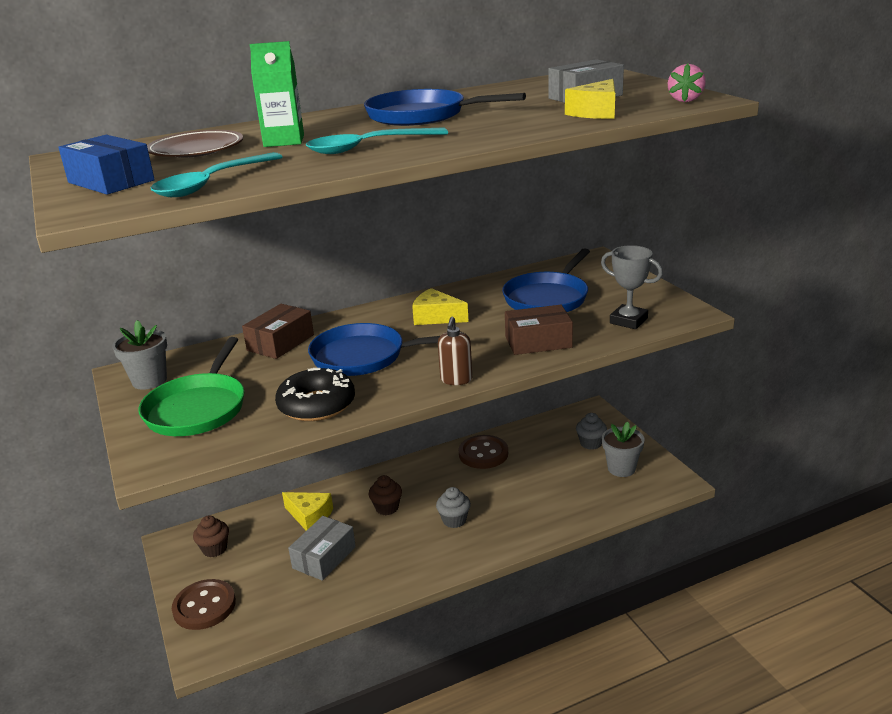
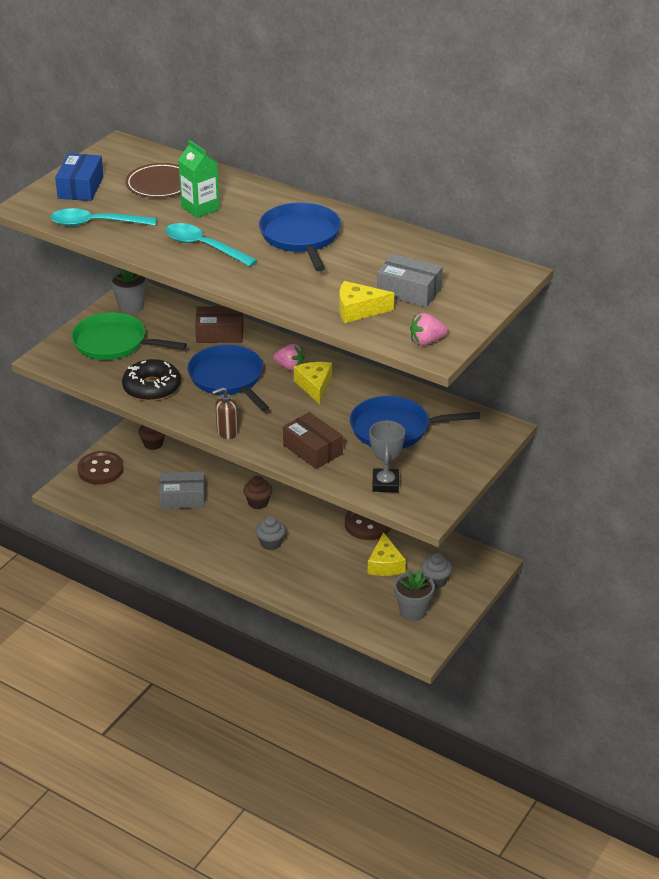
camera: 55 degrees right, 10 degrees up
(198, 408) = (114, 343): green pan -> green pan turned 45 degrees clockwise
(310, 516) = (219, 469): yellow cheese -> yellow cheese (385, 564)
(389, 321) = (289, 367): none -> pink strawberry

